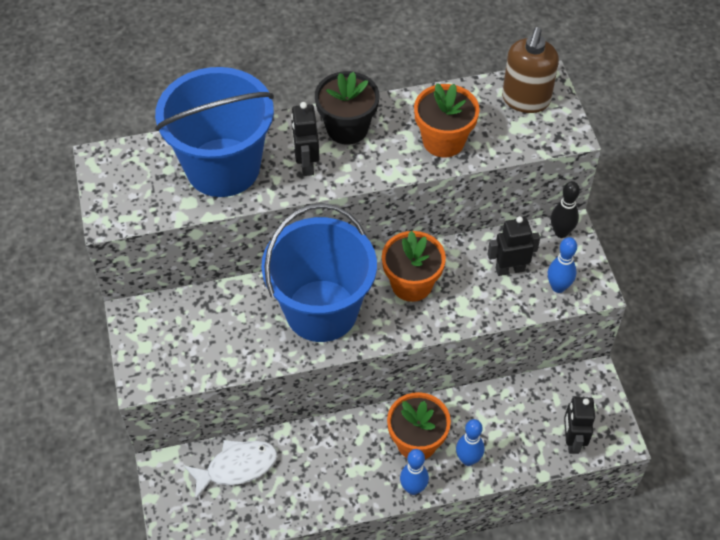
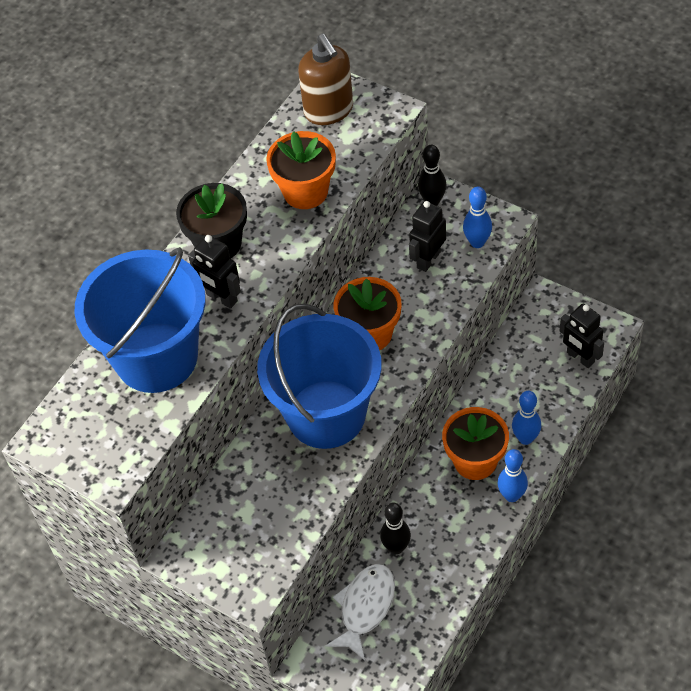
camera: 40 degrees left, 0 degrees up
(300, 448) = (396, 547): none -> black bowling pin

